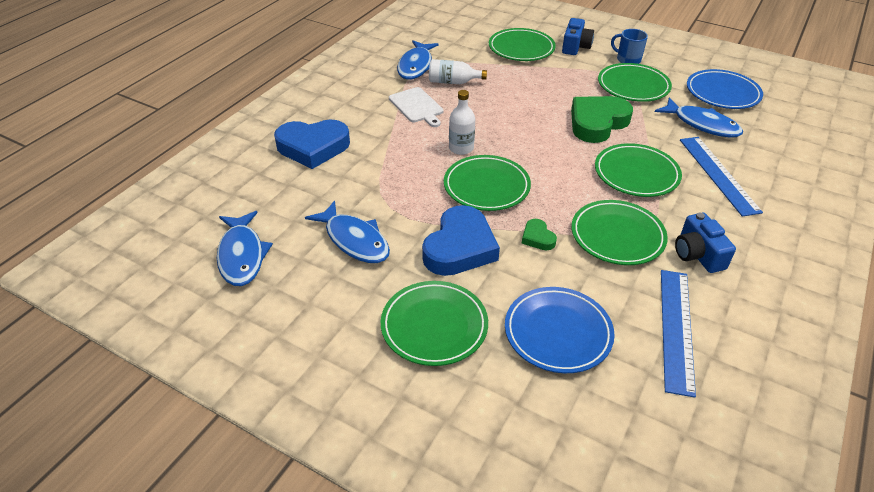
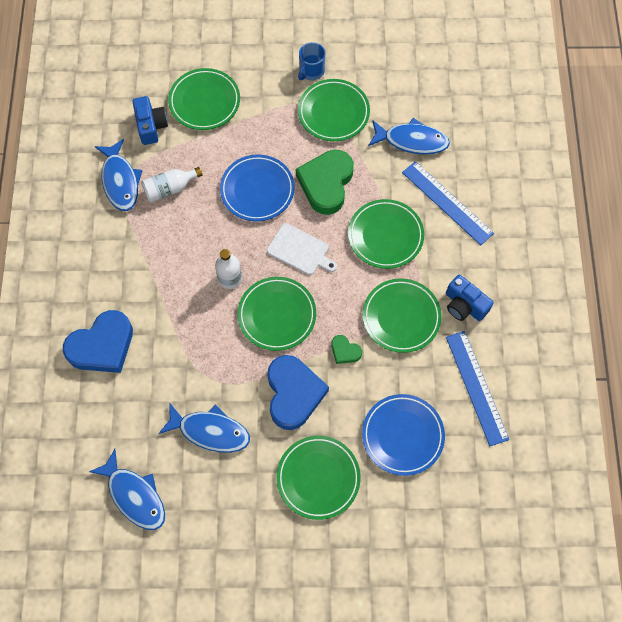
camera: 30 degrees left, 25 degrees up
(417, 106) = (158, 242): white cutting board -> white cutting board (300, 250)
(575, 47) = (254, 73): blue camera -> blue camera (151, 126)
(628, 59) = (311, 71): blue mug -> blue mug turned 60 degrees counterclockwise
(722, 93) = (412, 85): blue plate -> blue plate (257, 190)

